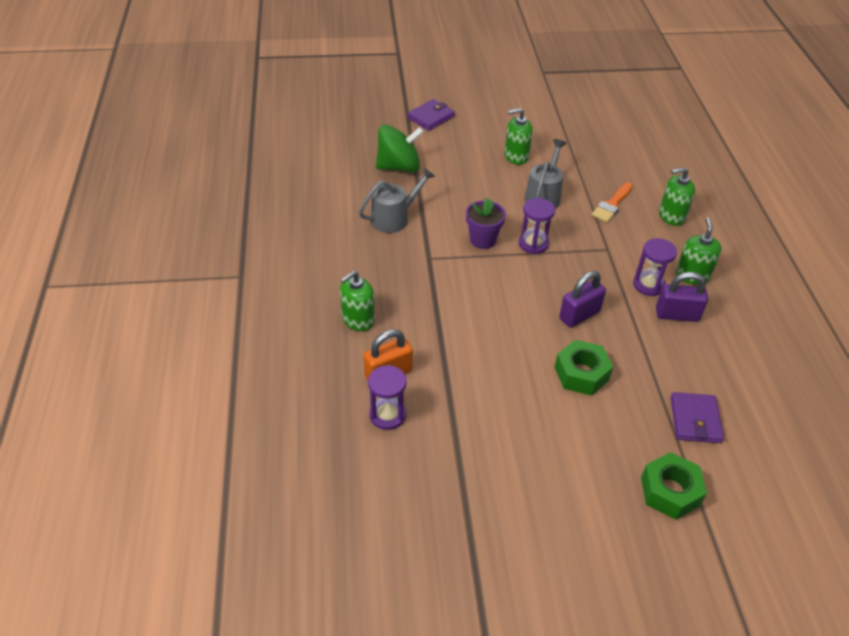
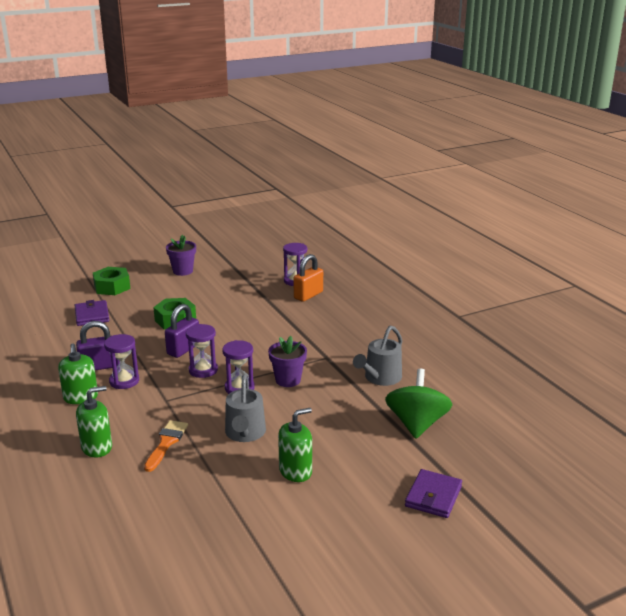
camera: 160 degrees right, 20 degrees down
(358, 319) = (350, 313): green soap dispenser -> none
(399, 167) = (417, 424): green spinning top -> green spinning top turned 135 degrees clockwise
(550, 506) = (183, 271): none -> purple flower pot
(564, 277) = (203, 370): none -> purple hourglass

